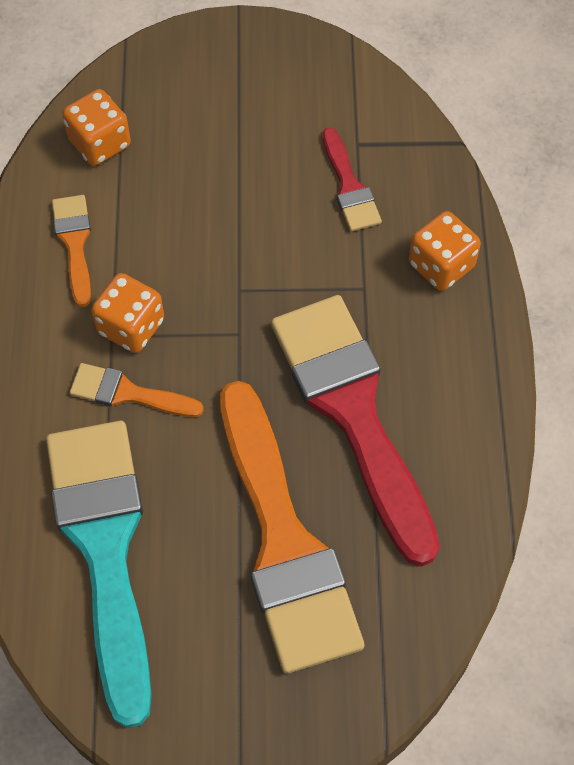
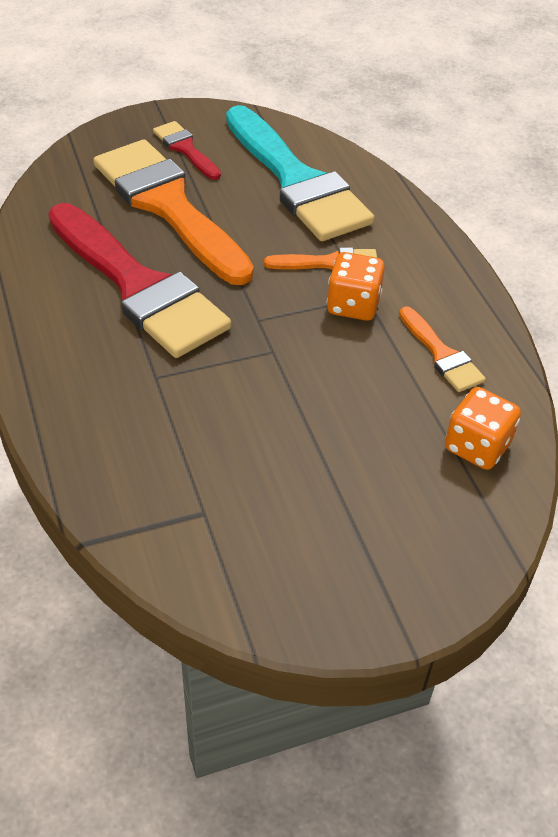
camera: 160 degrees right, 15 degrees down
(349, 187) = (197, 464): red brush -> red brush (185, 149)
(441, 265) = (82, 411): orange dice -> none

